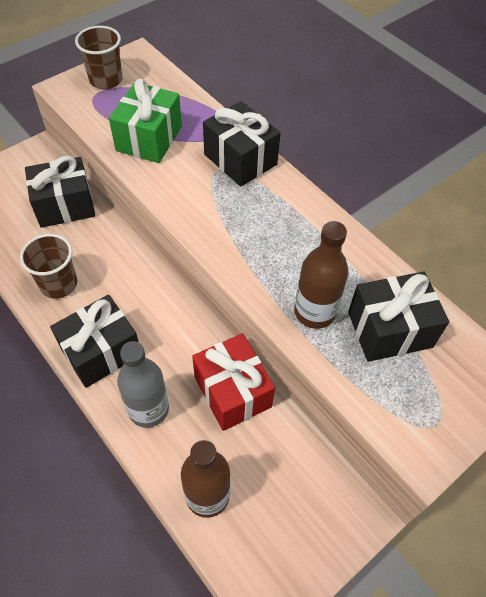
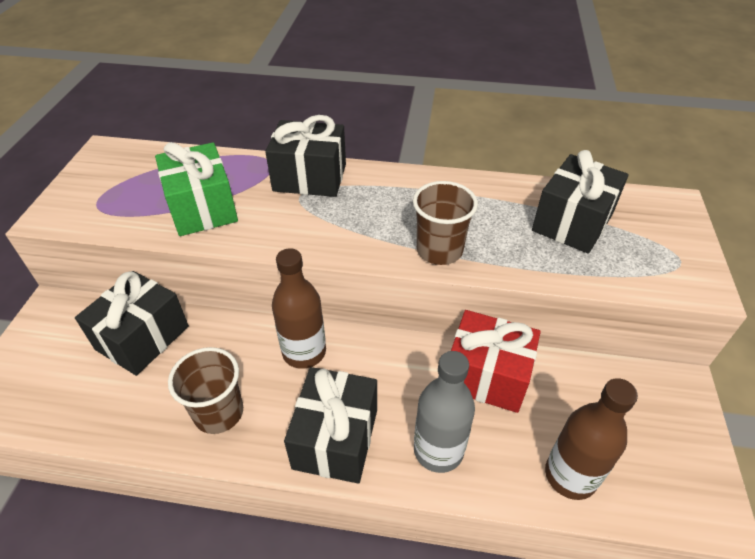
camera: 40 degrees left, 10 degrees down
(106, 80) = (94, 185): brown cup -> brown cup (439, 250)
(314, 312) = (510, 247): brown bottle -> brown bottle (304, 352)

